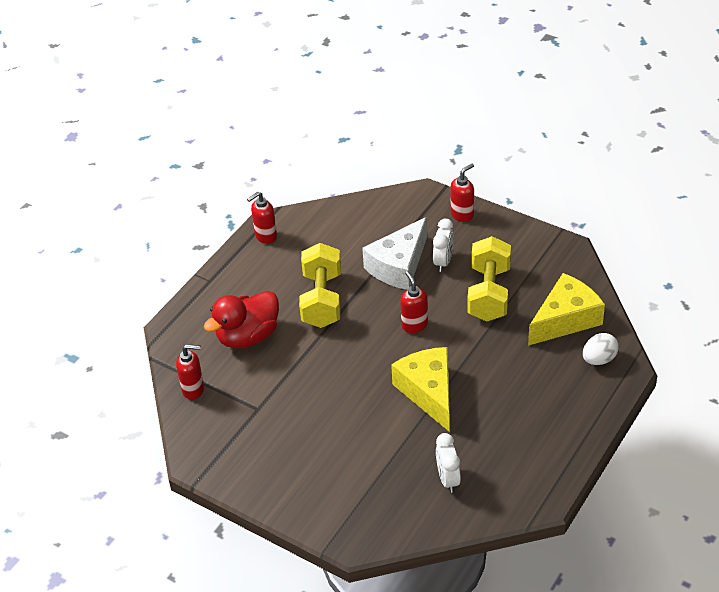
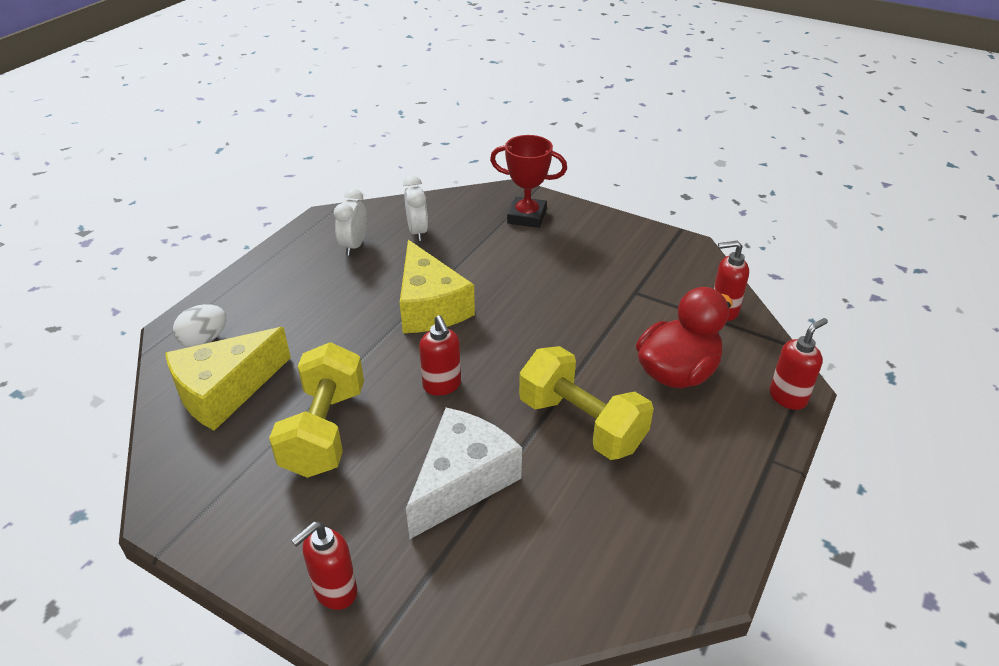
camera: 175 degrees right, 5 degrees down
(265, 236) = (707, 545): red soap dispenser -> red soap dispenser (788, 397)
(322, 300) = (581, 424): yellow dumbbell -> yellow dumbbell turned 45 degrees counterclockwise
(341, 501) = (527, 217): none -> red trophy
(443, 262) = (386, 487): white clock -> white clock (354, 246)

